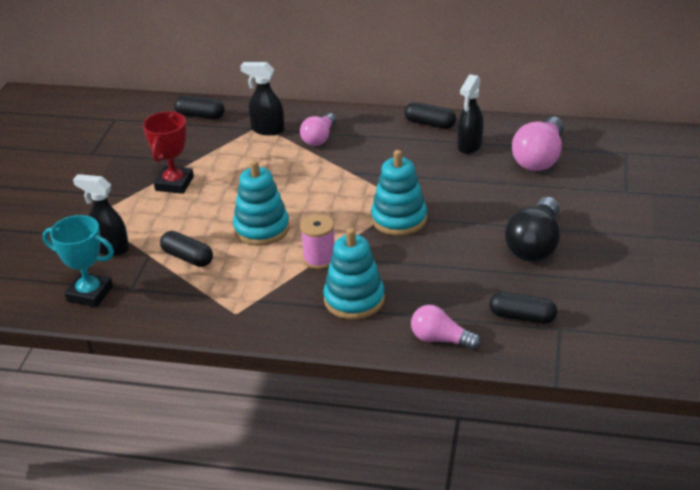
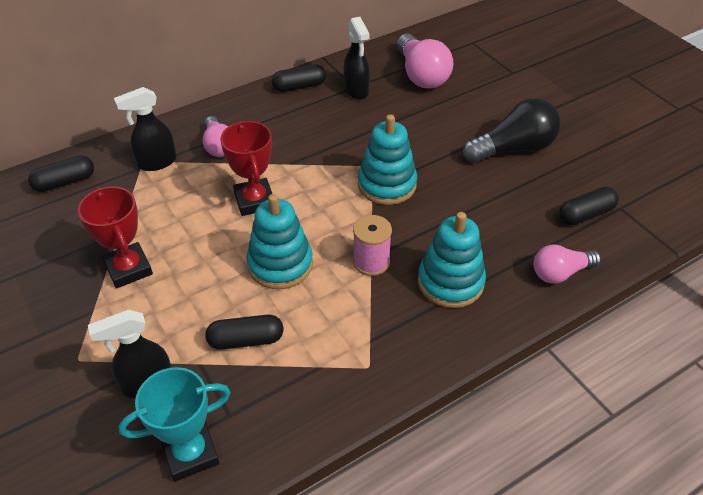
camera: 45 degrees left, 10 degrees up
(296, 183) = (254, 201): none -> red trophy
(535, 245) = (513, 149): black light bulb -> black light bulb turned 90 degrees counterclockwise

